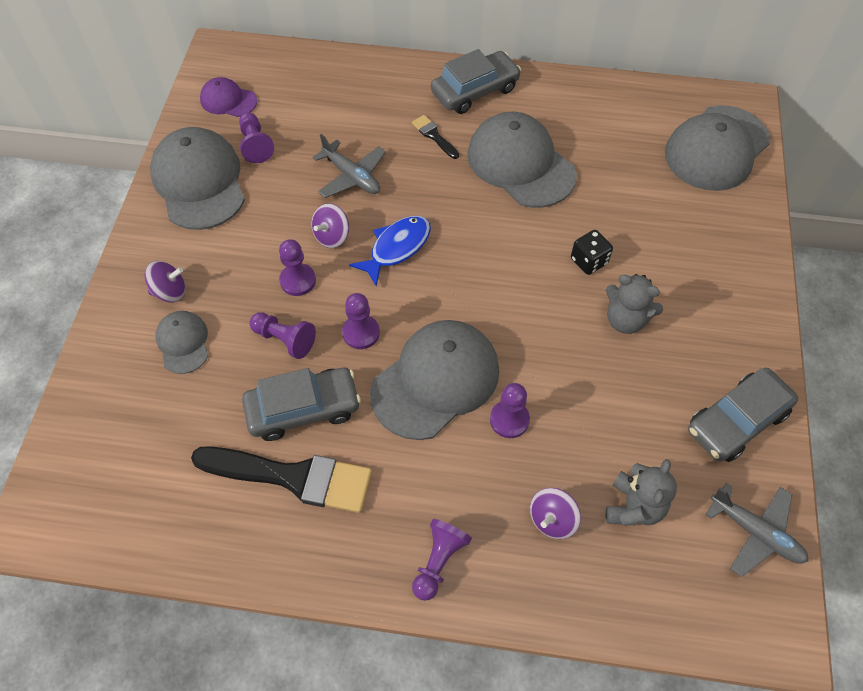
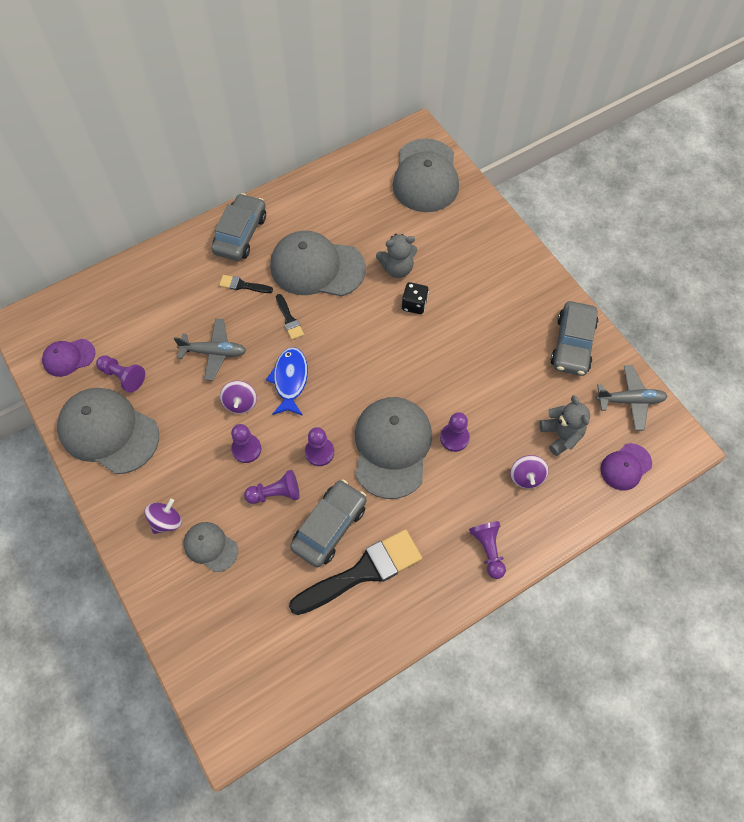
camera: 40 degrees left, 5 degrees up
(448, 193) = (289, 319): none -> black brush
(625, 320) = (466, 327): grey teddy bear -> grey teddy bear (397, 268)
(682, 601) = (625, 467): none -> purple cap

